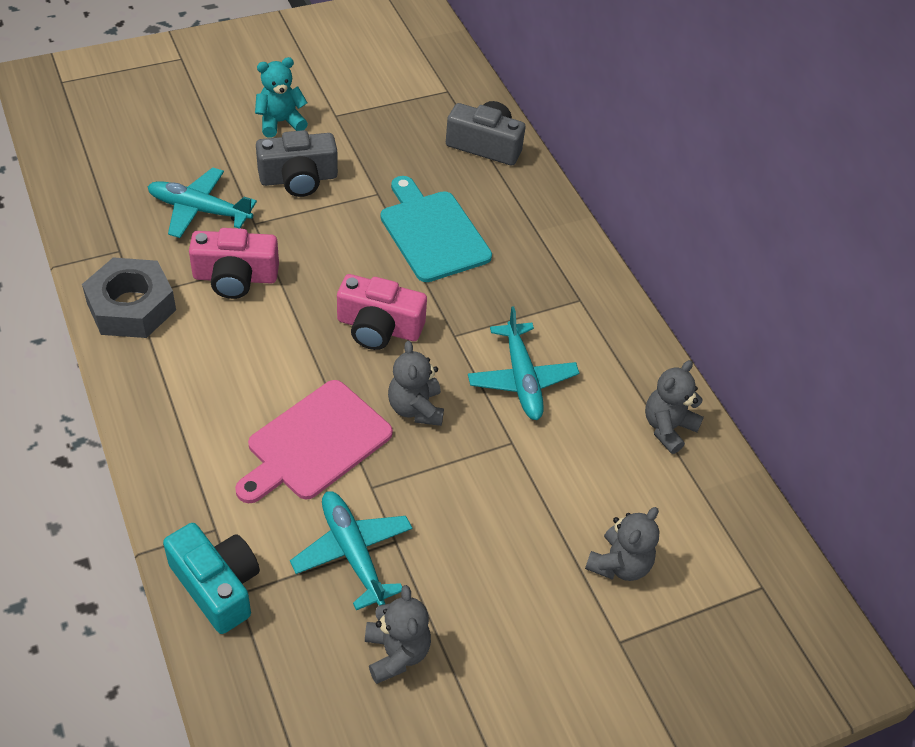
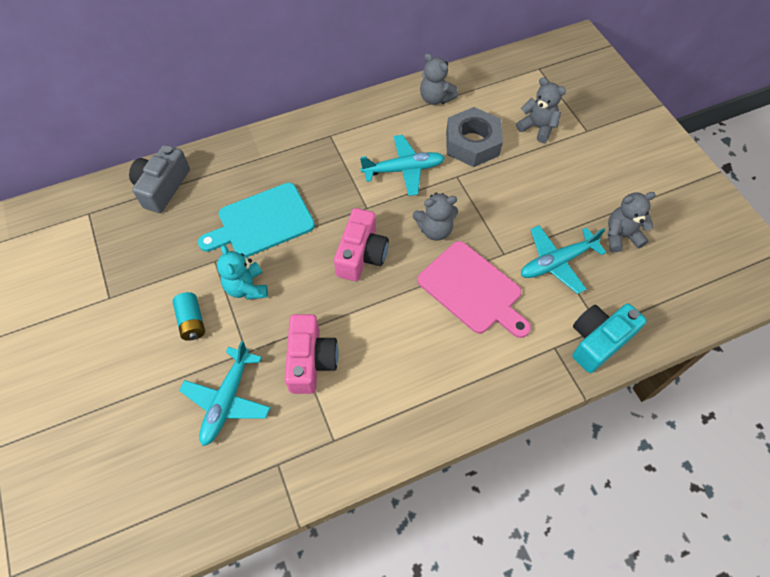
camera: 85 degrees left, 10 degrees up
(131, 307) = (346, 441): grey nut -> grey nut (472, 143)
(280, 122) = (112, 343): turquoise teddy bear -> turquoise teddy bear (246, 287)
(298, 179) = (192, 321): grey camera -> turquoise battery

